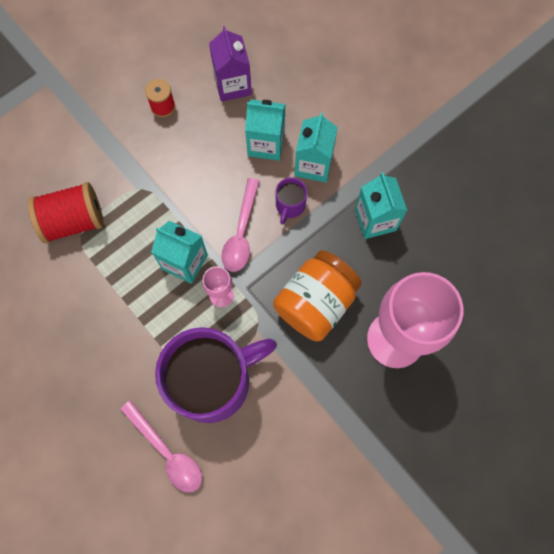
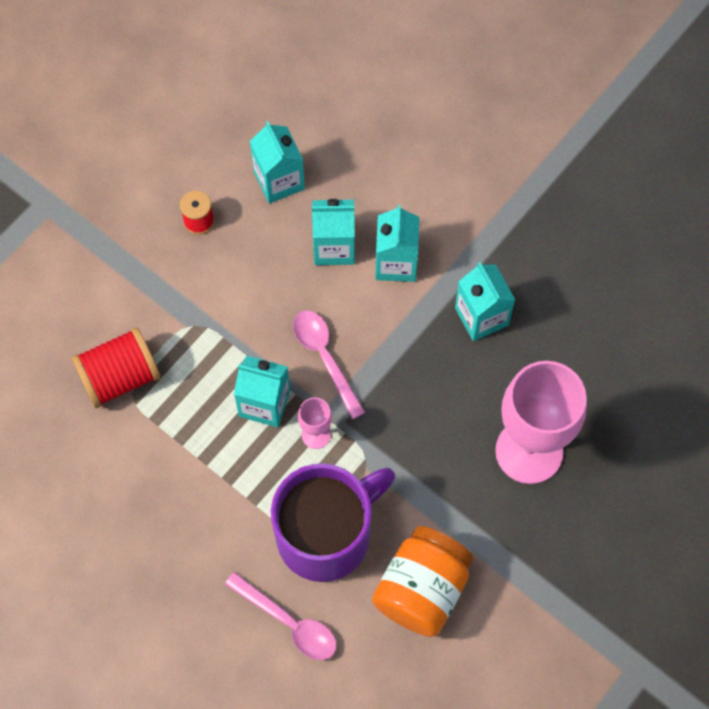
camera: 10 degrees left, 5 degrees down
(232, 85) = (279, 180): purple carton -> turquoise carton
(241, 233) = (325, 358): pink spoon -> pink spoon turned 150 degrees clockwise
(290, 206) = (377, 316): purple mug -> none
(315, 303) = (429, 425): orange jar -> orange jar (422, 590)

